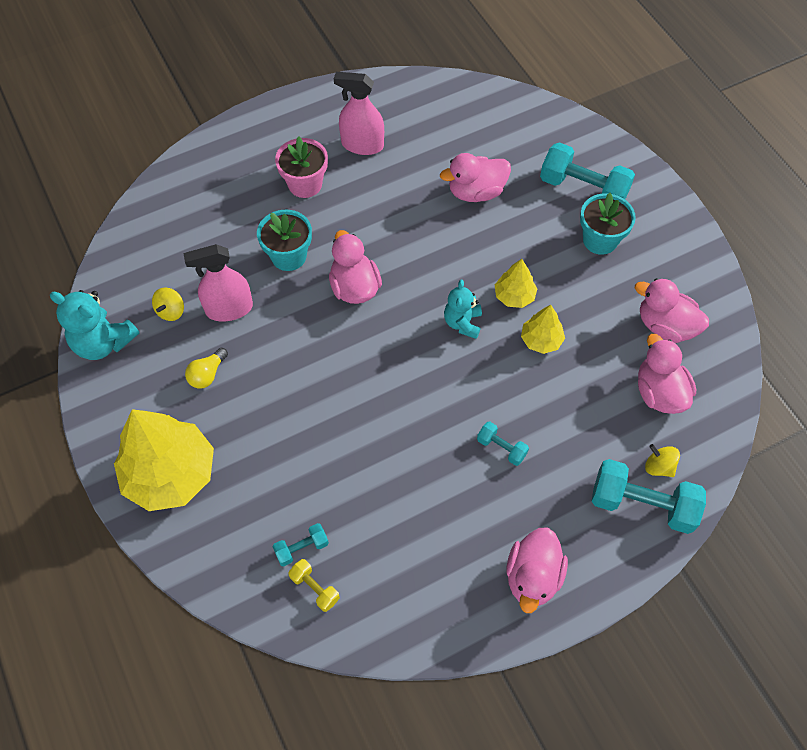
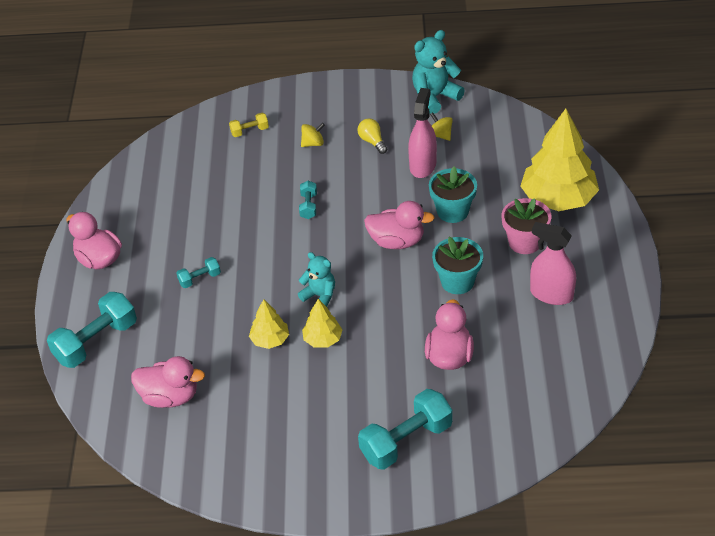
camera: 120 degrees right, 15 degrees down
(170, 474) = (307, 108): yellow tree -> yellow tree (558, 199)
(301, 548) = (209, 154): turquoise dumbbell -> turquoise dumbbell (308, 206)
(314, 588) = (179, 153): yellow dumbbell -> yellow dumbbell (249, 131)
(362, 145) = (551, 294): pink spray bottle -> pink spray bottle turned 105 degrees counterclockwise
(600, 240) = (340, 427): turquoise flower pot -> turquoise flower pot (457, 282)
(659, 467) = (114, 366): yellow spinning top -> yellow spinning top (313, 143)
(665, 326) = (224, 432): pink duck -> none

